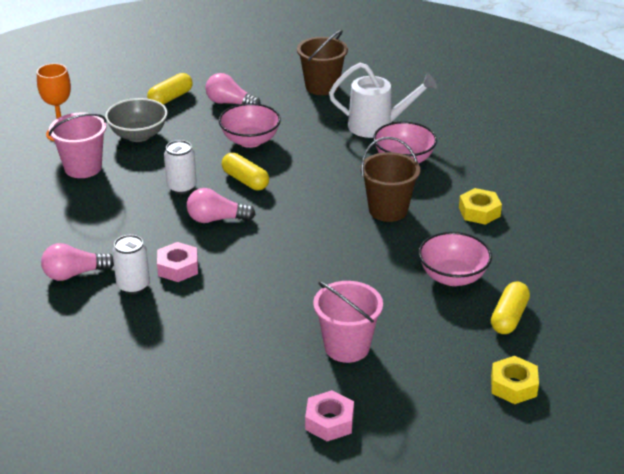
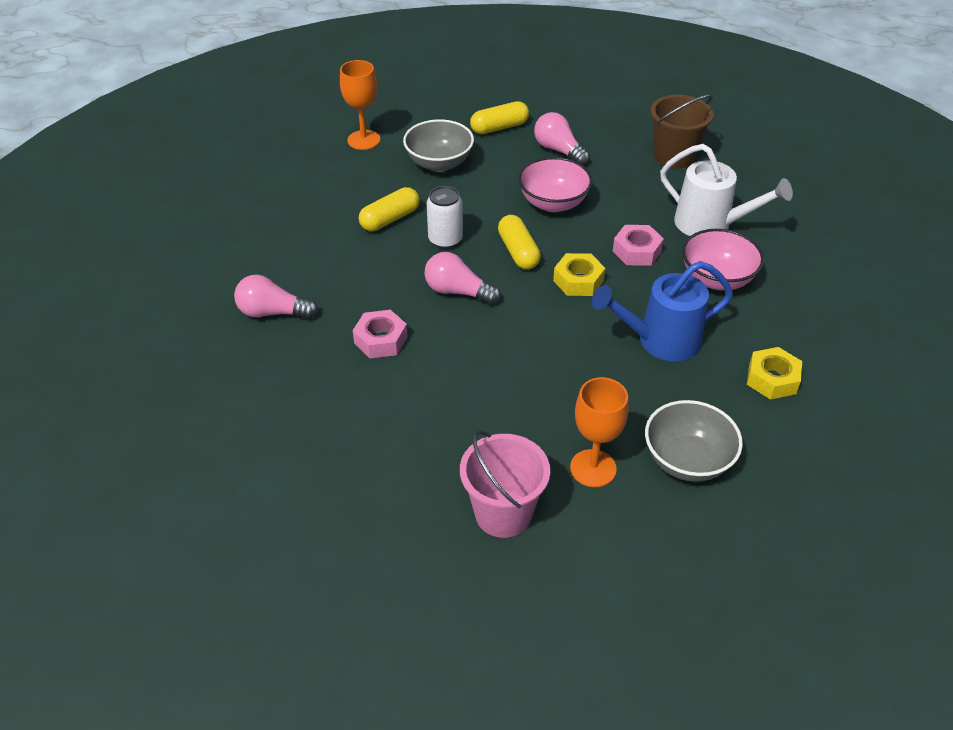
camera: 25 degrees right, 10 degrees up
(83, 168) = (360, 186): pink bucket -> none
(133, 285) = (321, 347): white can -> none
(329, 422) = (422, 611): pink nut -> pink nut (637, 251)
(388, 210) = (659, 341): brown bucket -> blue watering can
(392, 301) = (593, 468): none -> orange goblet
(453, 277) = (687, 460): pink bowl -> grey bowl
(509, 317) = (727, 546): yellow capsule -> yellow capsule (390, 219)
(513, 386) = (677, 651): yellow nut -> yellow nut (578, 281)

